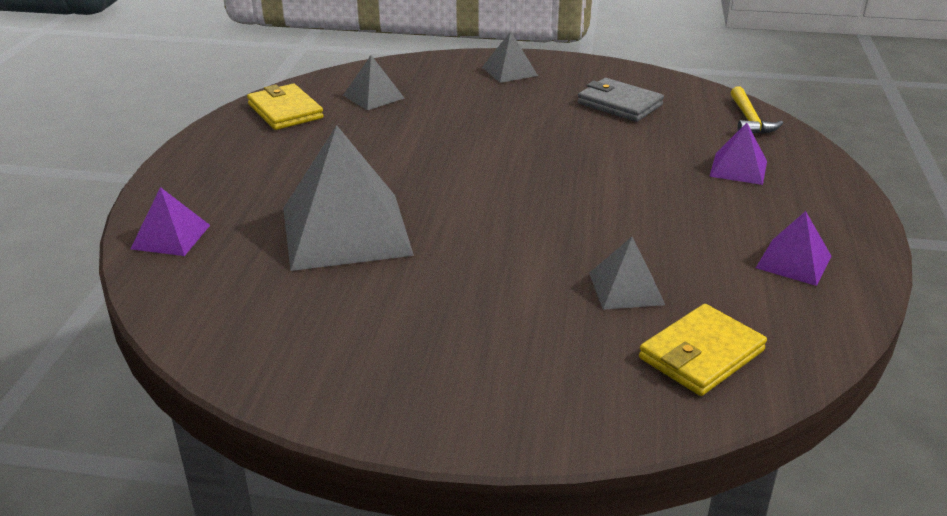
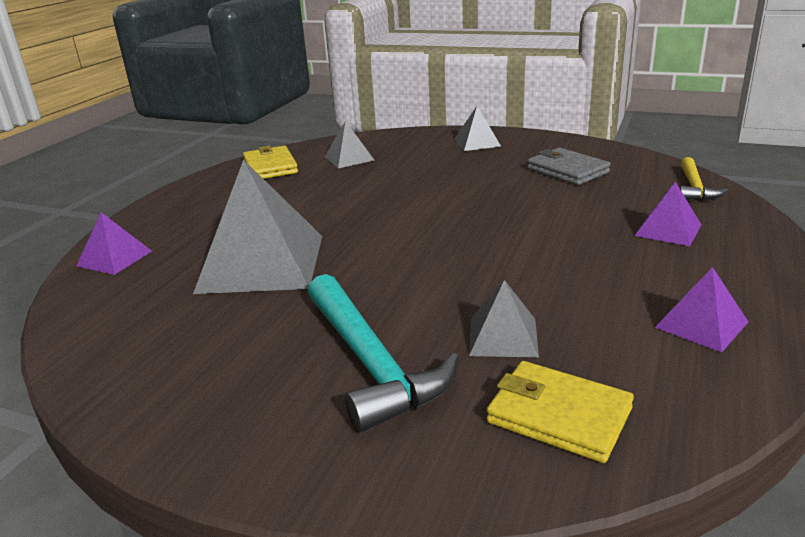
camera: 15 degrees right, 5 degrees down
(516, 325) = (371, 363): none -> turquoise hammer
(701, 354) = (559, 415): yellow wallet -> yellow wallet turned 60 degrees clockwise

